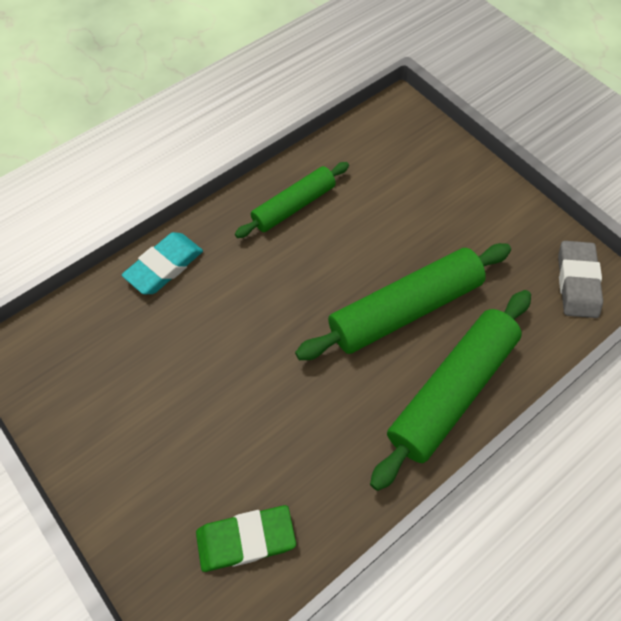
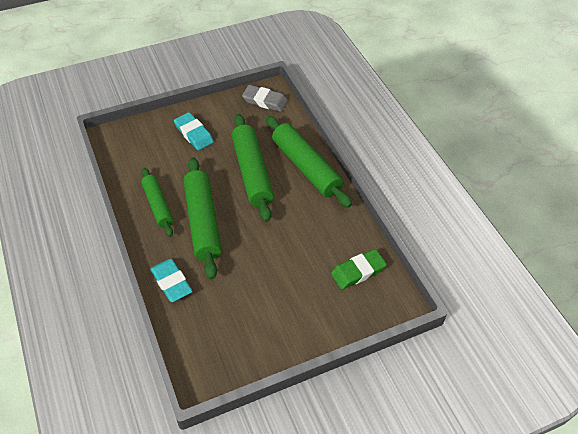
camera: 75 degrees left, 10 degrees down
(246, 539) = (358, 271): green eraser -> green eraser turned 60 degrees clockwise
(281, 271) = (202, 222): none -> green rolling pin
(451, 205) = (194, 134): none -> turquoise eraser

